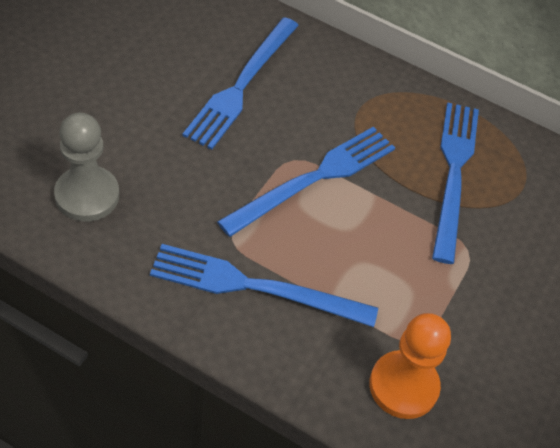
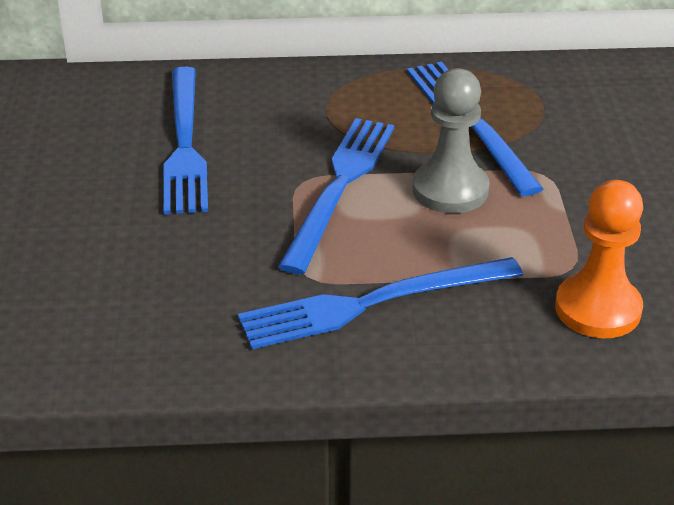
camera: 25 degrees left, 15 degrees down
(87, 195) = (109, 314): grey pawn -> grey pawn (450, 190)

